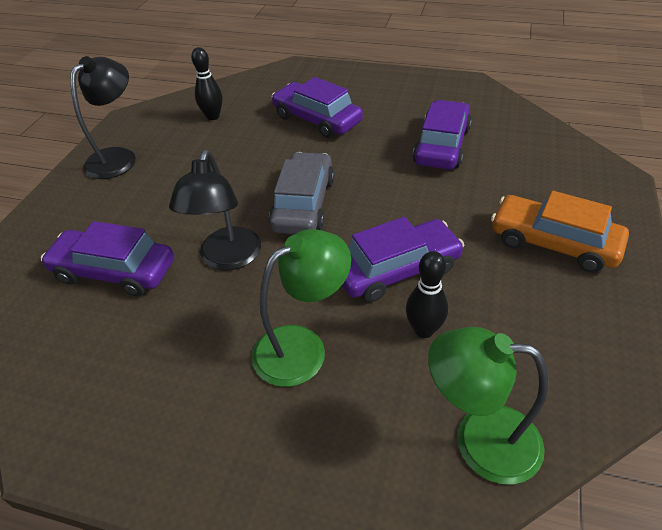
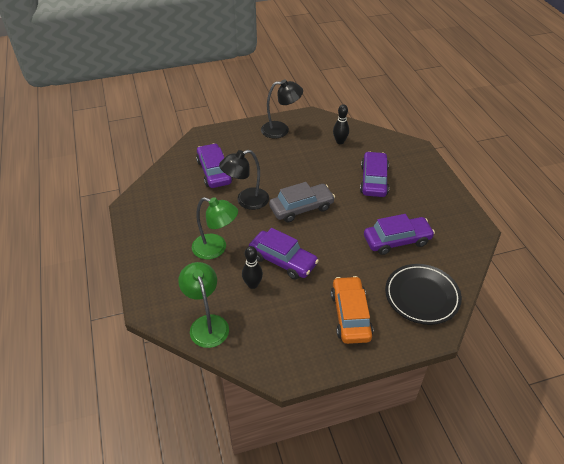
camera: 55 degrees right, 0 degrees up
(552, 166) = (422, 296): none -> black plate

